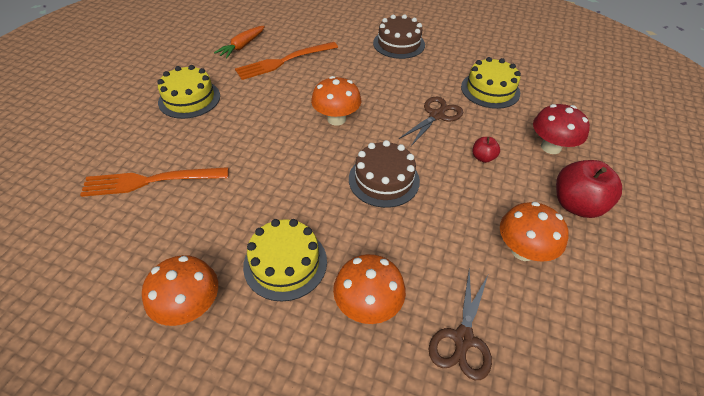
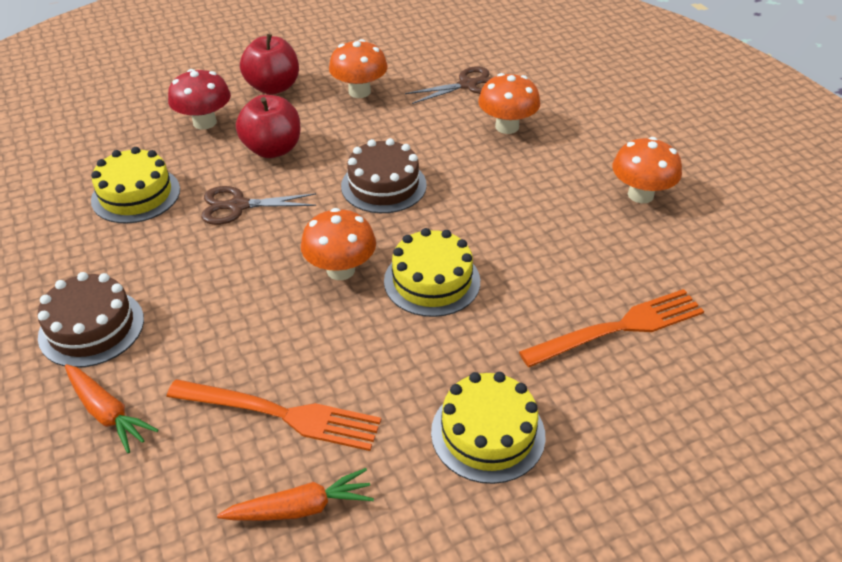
camera: 135 degrees left, 5 degrees down
(149, 181) = (620, 327): orange fork -> orange fork turned 60 degrees counterclockwise
(285, 263) = (541, 179): yellow cake -> yellow cake (432, 281)
(346, 31) = (107, 413): none -> orange carrot
(483, 157) = (272, 149): red apple -> red apple, size x1.99

